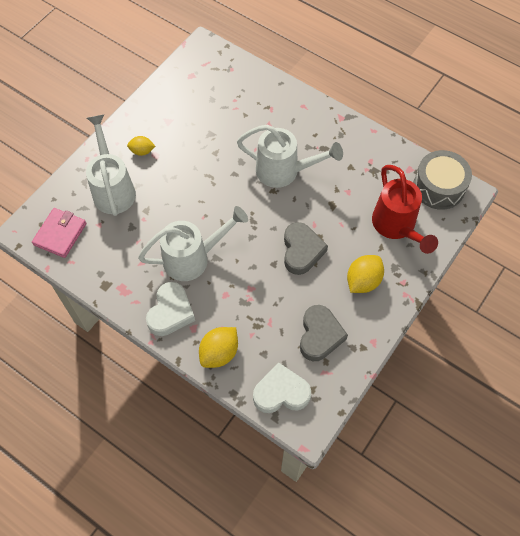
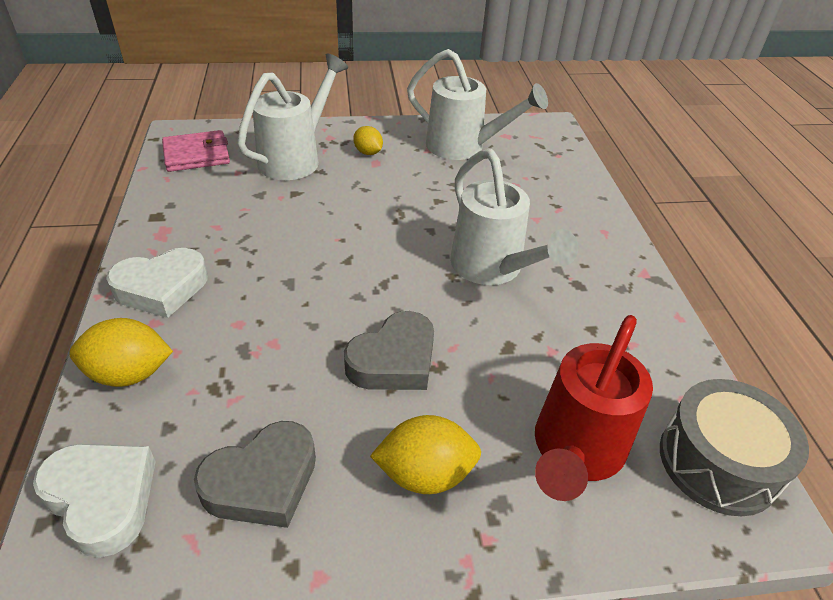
camera: 45 degrees right, 20 degrees down
(193, 258) = (267, 263): white watering can -> white watering can (463, 147)

